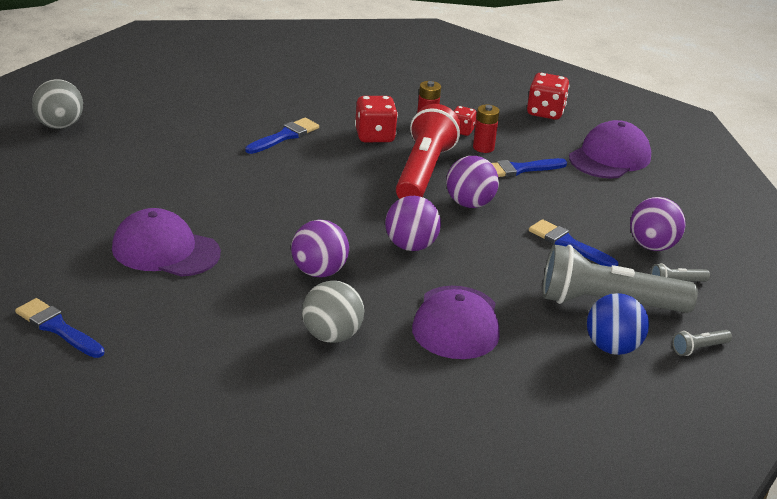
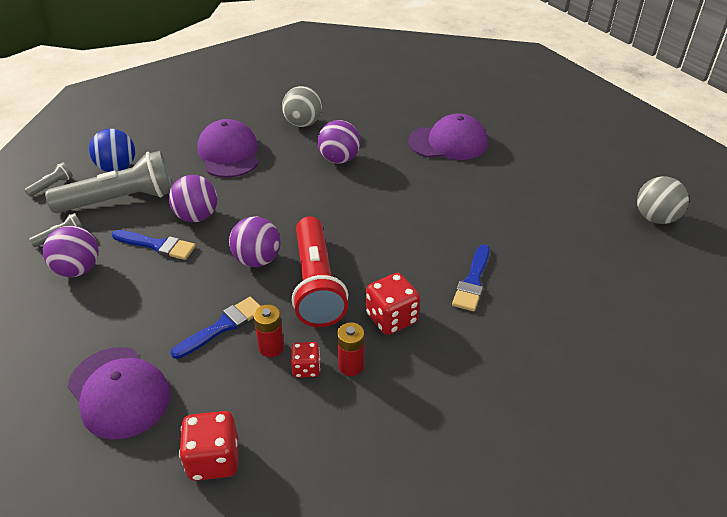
camera: 160 degrees right, 10 degrees up
(57, 328) = (452, 86): blue brush -> none
(410, 246) = (287, 200): purple ball -> purple ball (197, 216)
(610, 157) = (119, 392): purple cap -> purple cap turned 60 degrees counterclockwise

